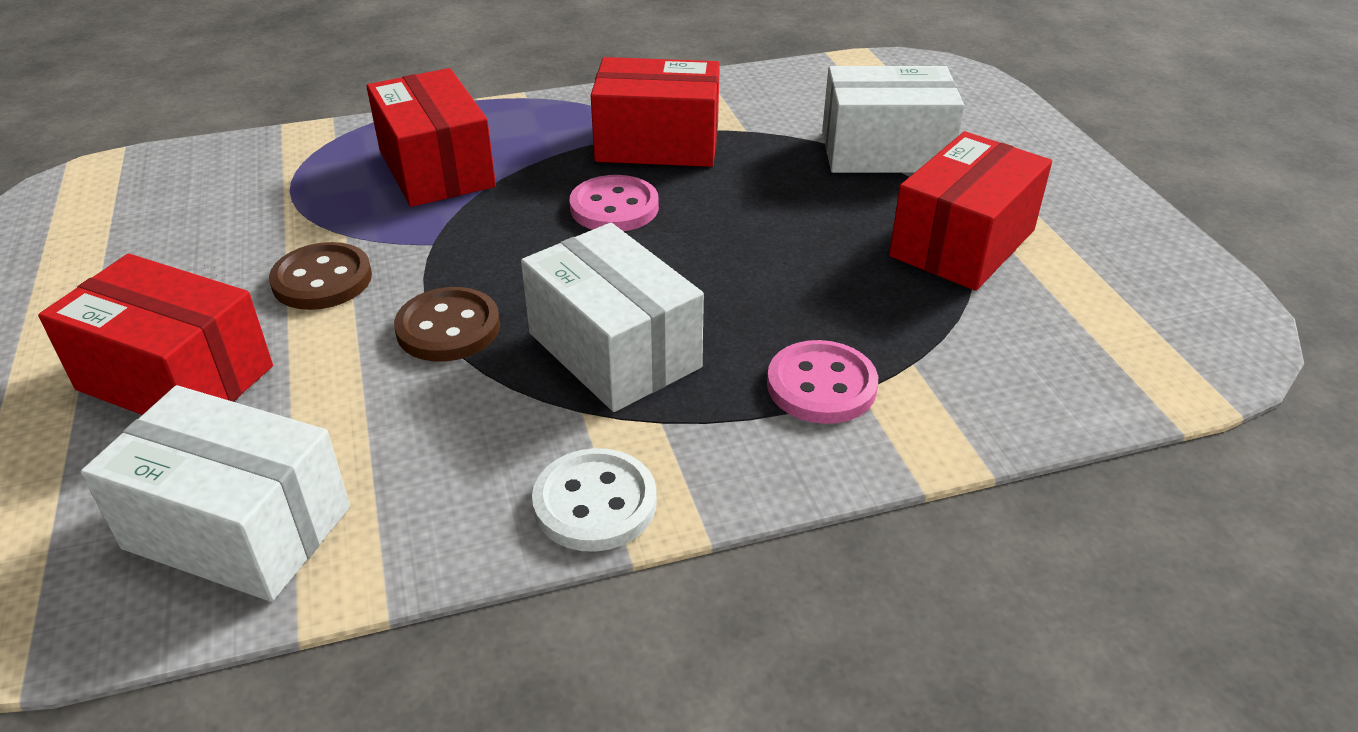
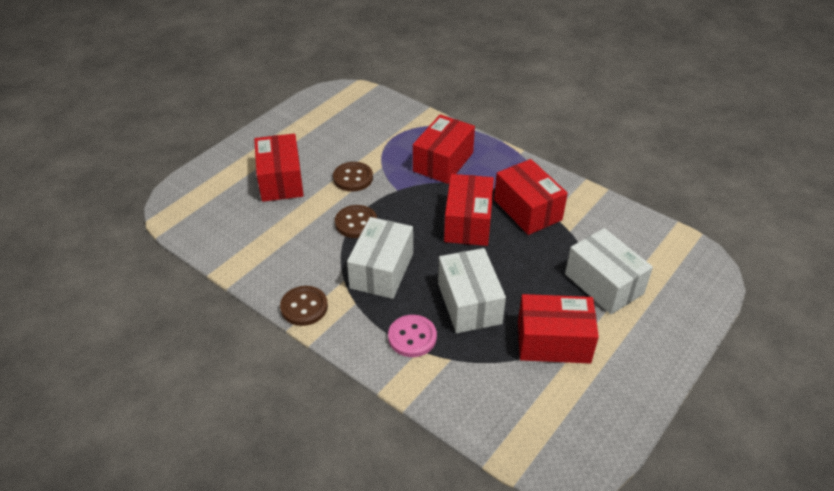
camera: 55 degrees right, 5 degrees up
(238, 527) = (235, 235): white box -> white box (469, 303)
(595, 503) = (304, 307): white button -> brown button
(614, 207) = (468, 223): pink button -> red box

